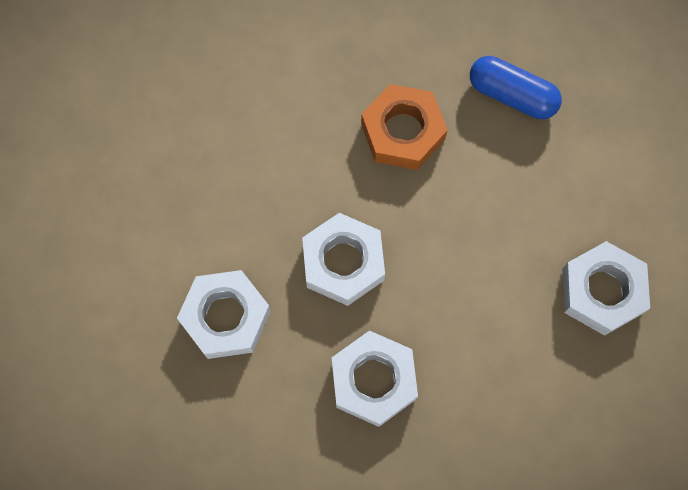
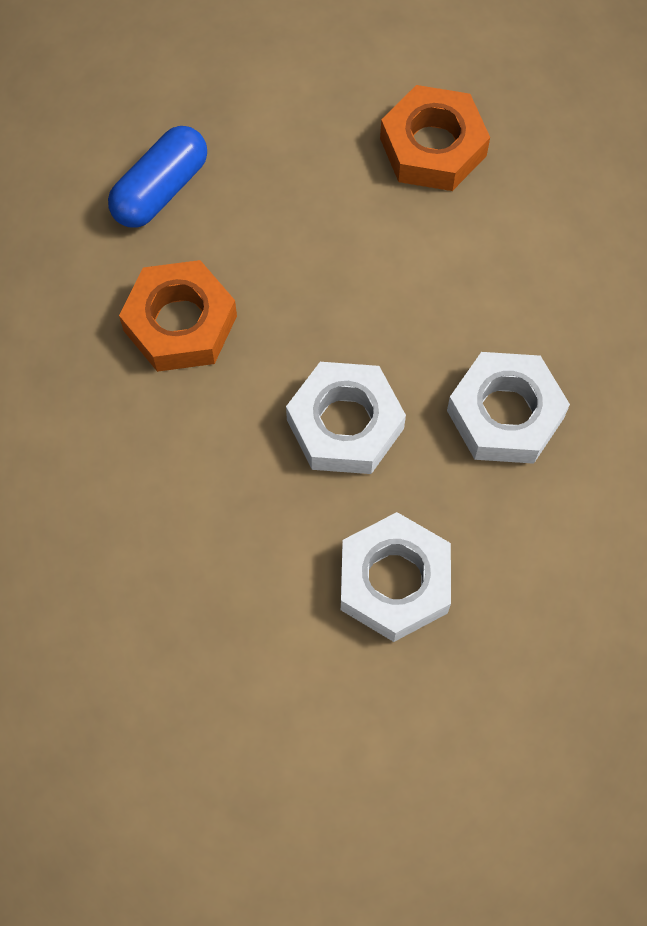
camera: 80 degrees left, 5 degrees down
(602, 291) = (433, 147): white nut -> orange nut

